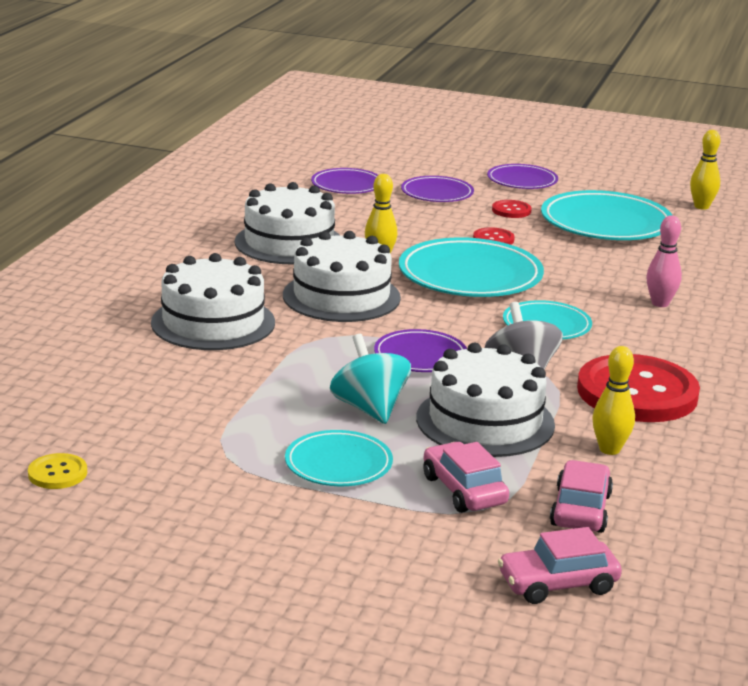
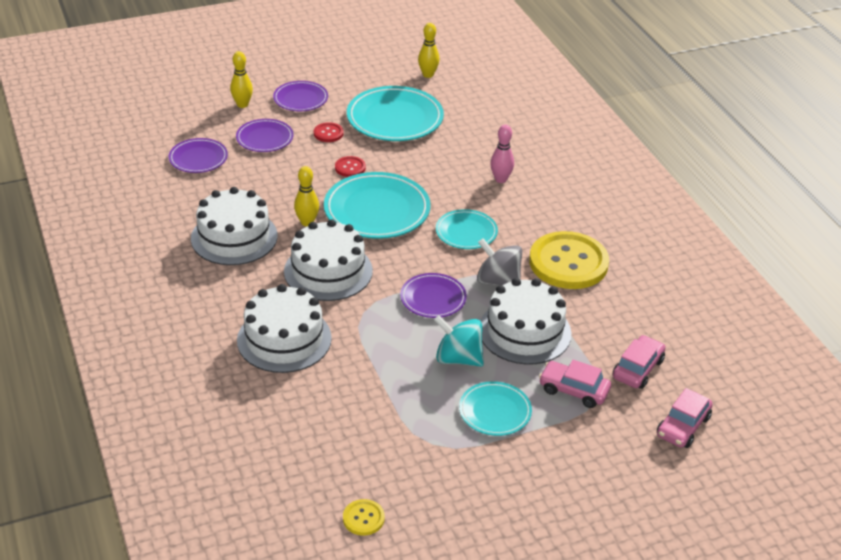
camera: 40 degrees left, 15 degrees up
(580, 510) = (638, 369): pink car -> pink car turned 60 degrees clockwise
(609, 449) = (603, 315): yellow bowling pin -> yellow bowling pin (242, 104)
(637, 393) = (568, 263): red button -> yellow button

